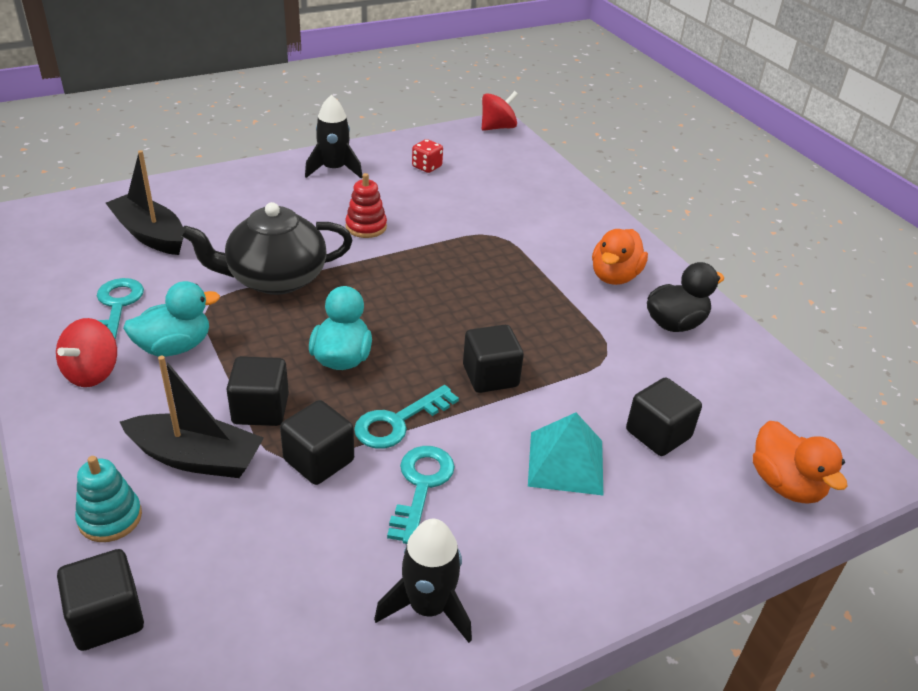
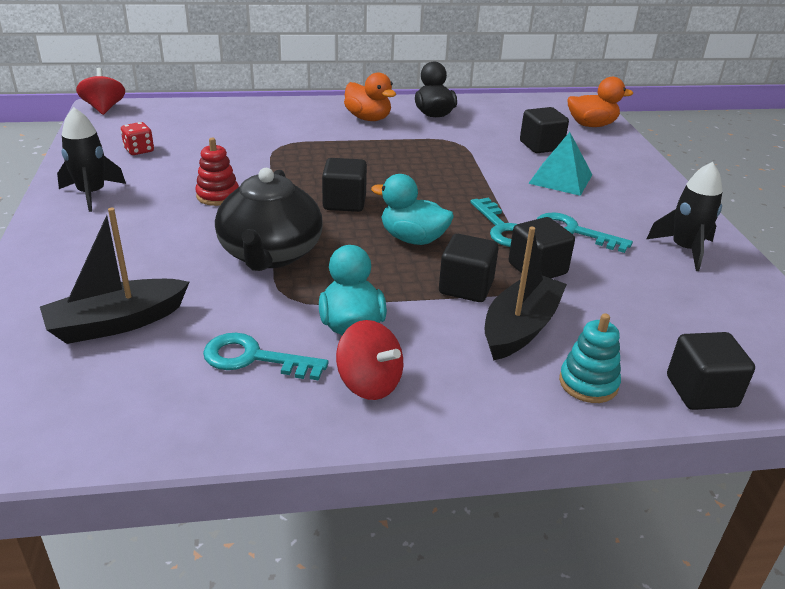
camera: 70 degrees left, 5 degrees down
(490, 376) = (462, 184): black cube -> black cube (344, 202)

